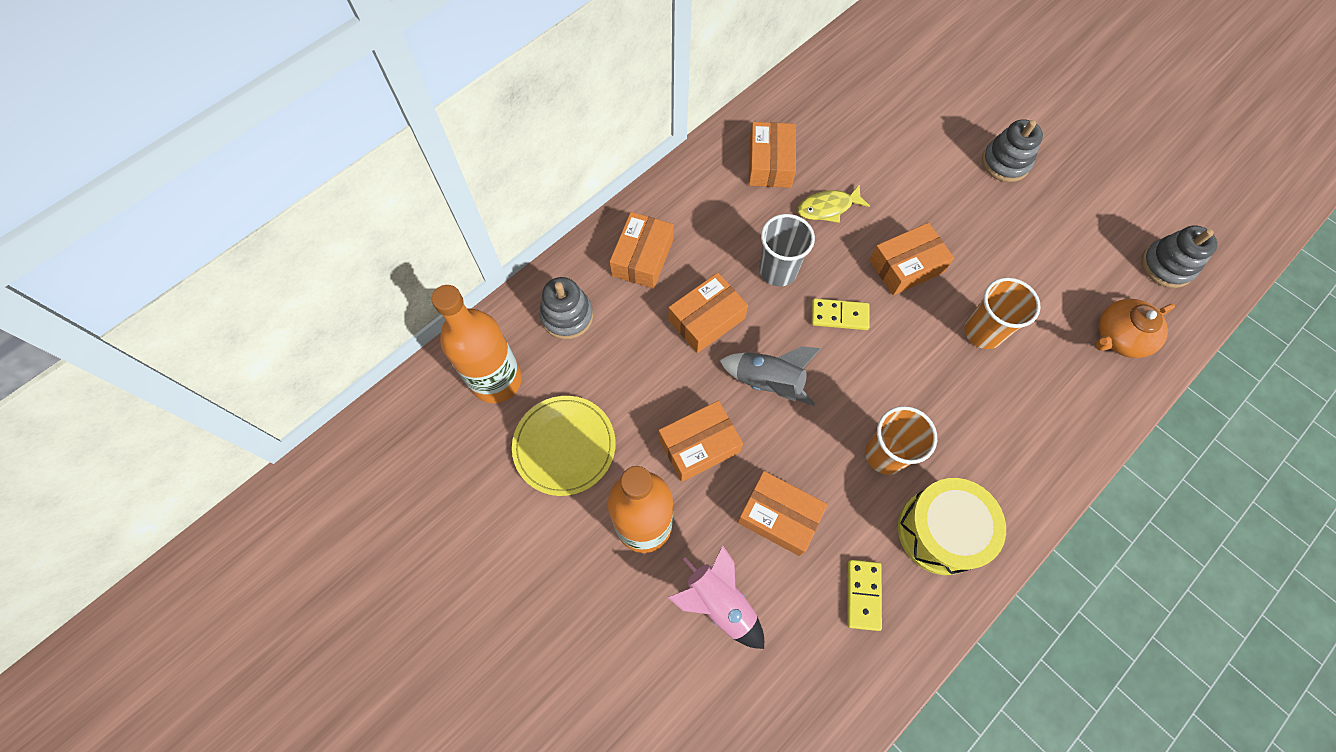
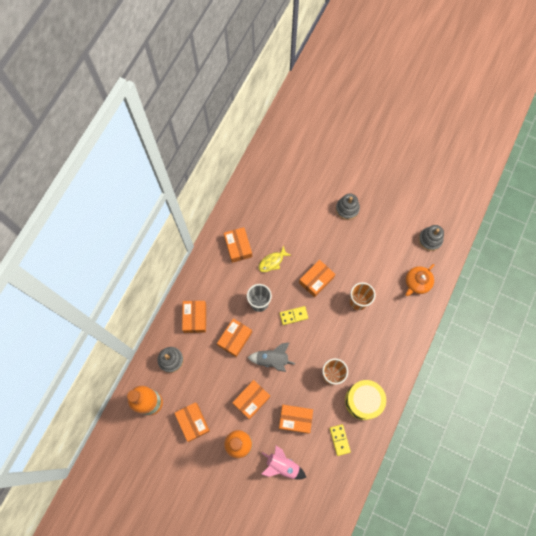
camera: 20 degrees left, 5 degrees up
(564, 446) = (193, 422): yellow plate -> orange box

